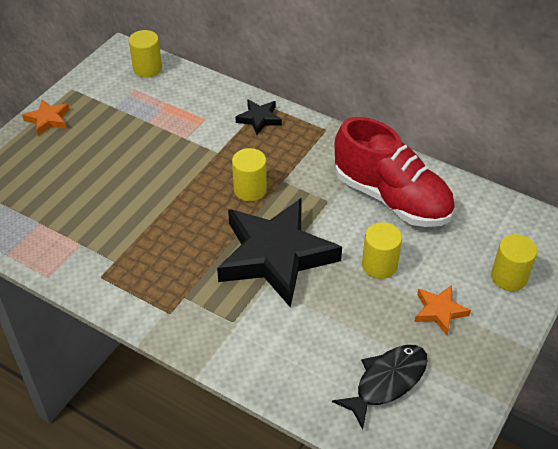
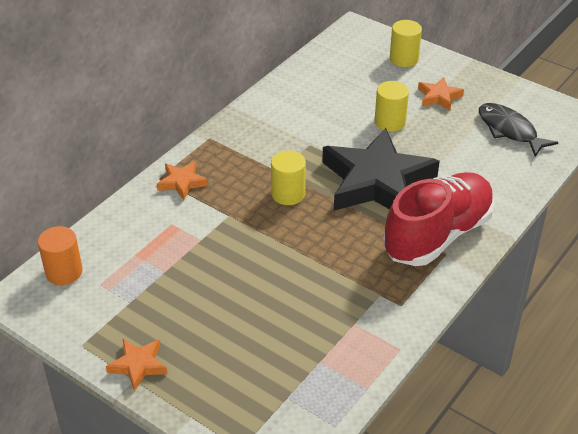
camera: 85 degrees left, 5 degrees down
(147, 68) = (64, 272): yellow cylinder -> orange cylinder
(259, 119) = (182, 182): black star -> orange star
(391, 198) = (310, 107): red shoe -> red shoe (437, 235)

